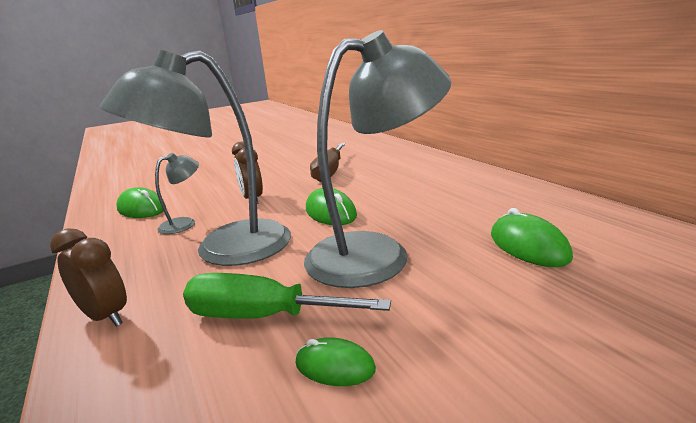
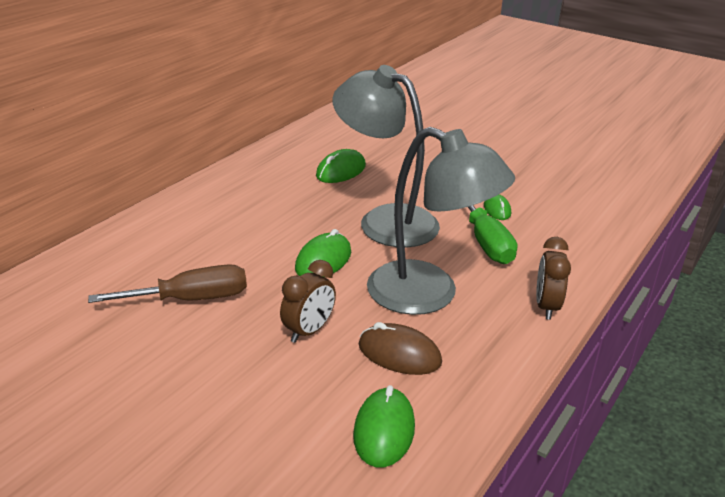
camera: 120 degrees left, 10 degrees up
(184, 223) = (399, 354): grey lamp -> brown mouse

